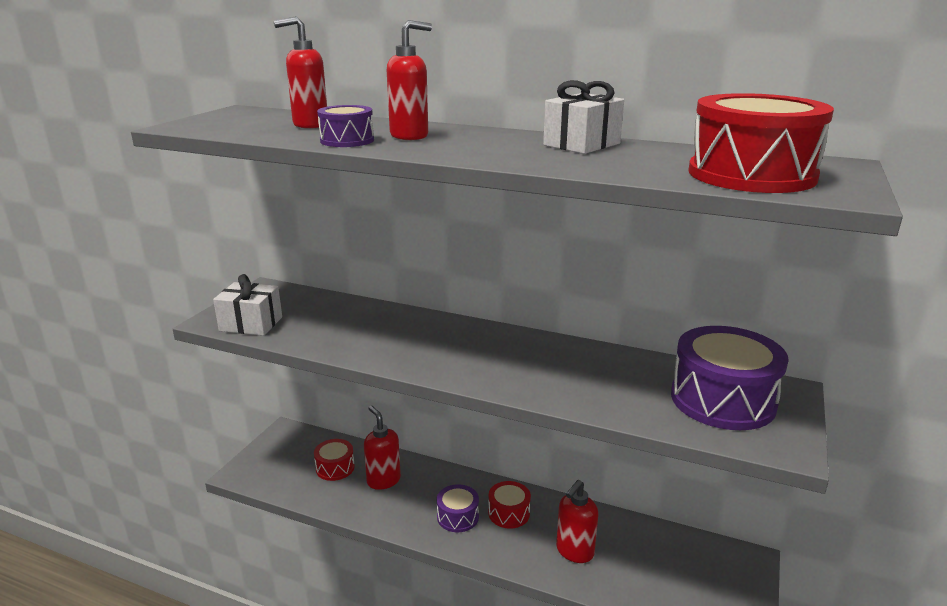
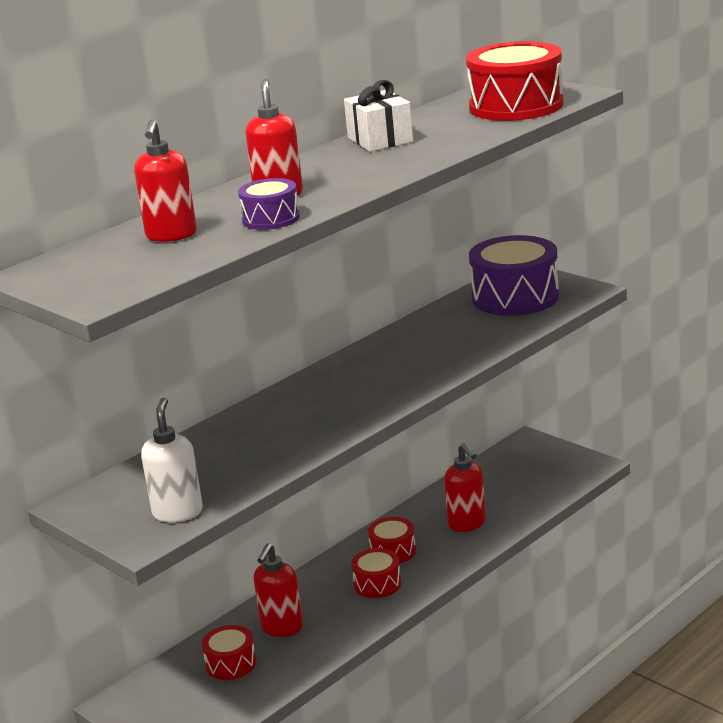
camera: 65 degrees left, 0 degrees up
(251, 324) = (178, 512): white gift -> white soap dispenser
(383, 480) = (282, 628): red soap dispenser -> red soap dispenser turned 60 degrees counterclockwise
(458, 517) = (377, 584): purple drum -> red drum

